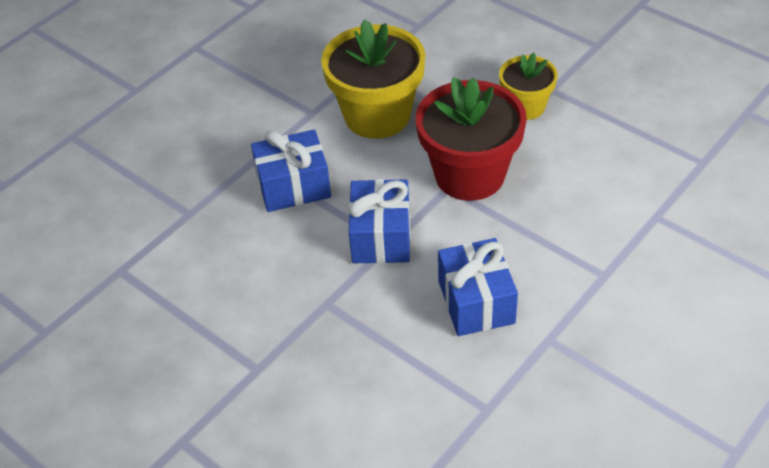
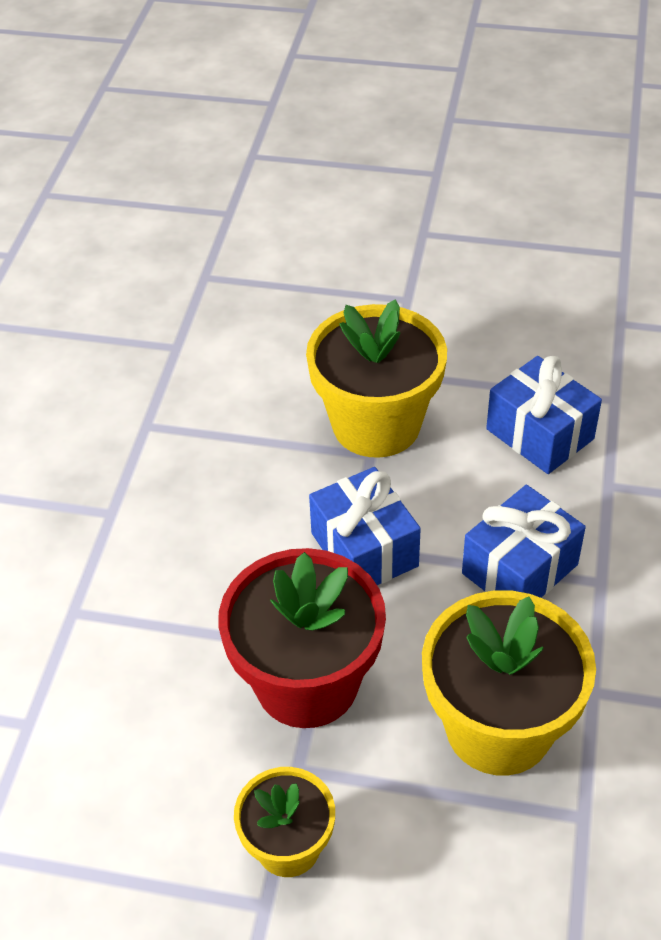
camera: 150 degrees right, 0 degrees up
(303, 326) = (376, 424): none -> yellow flower pot
(476, 302) = (209, 520): blue gift -> blue gift (540, 434)

